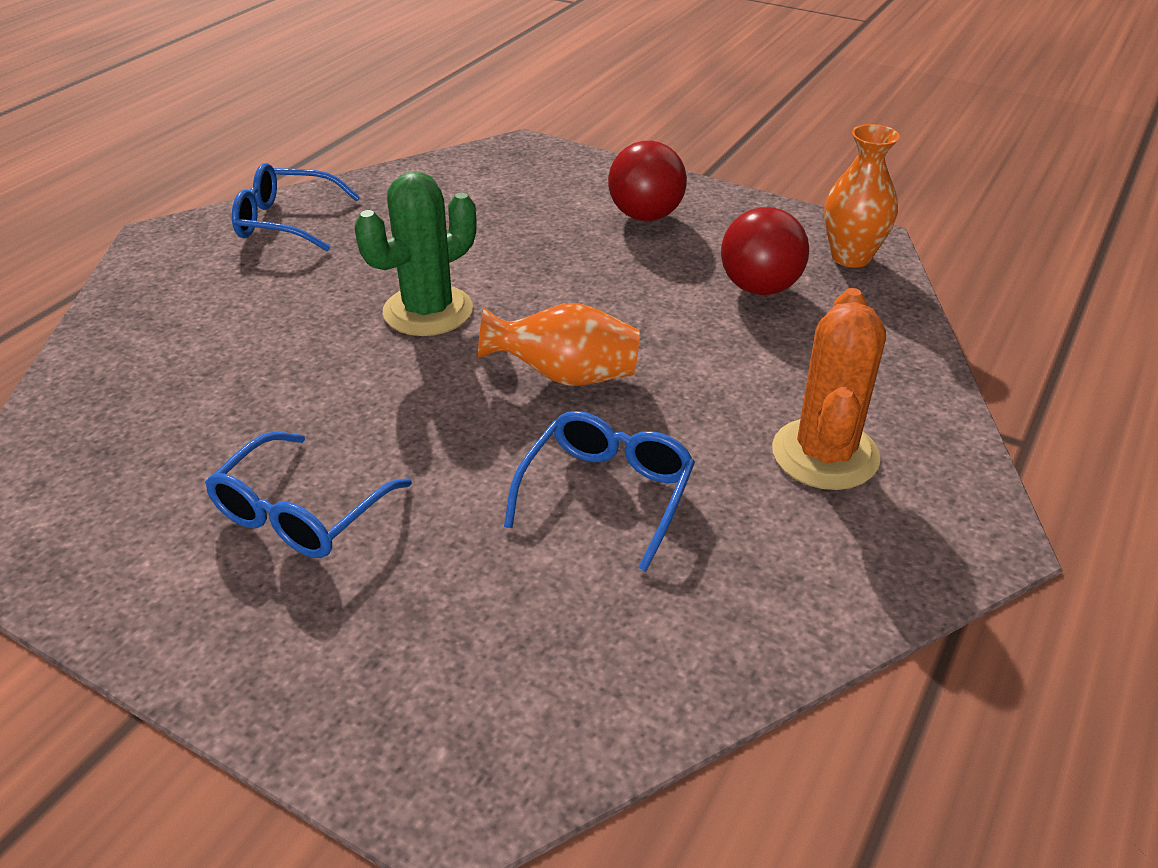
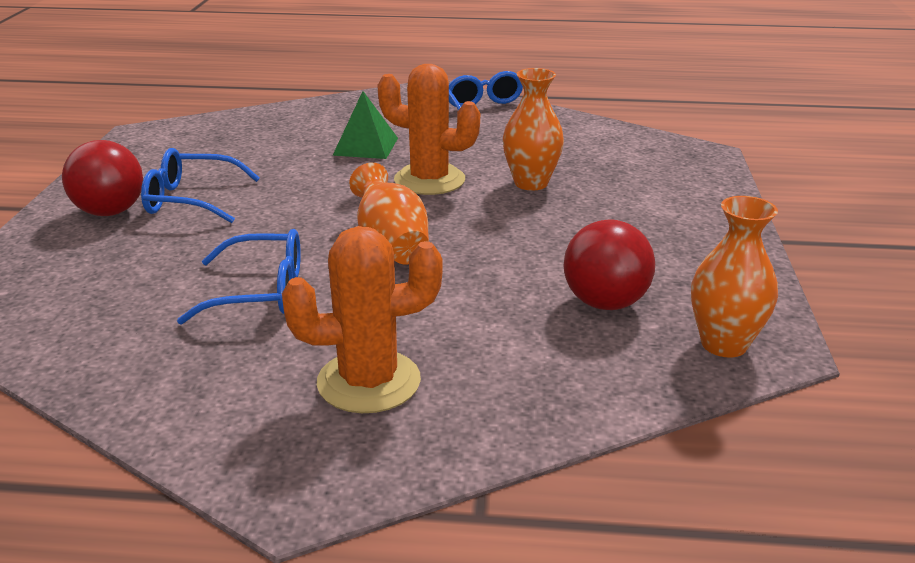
camera: 65 degrees right, 10 degrees down
(283, 331) = (366, 146): none -> green pyramid
(428, 311) = (429, 180): green cactus -> orange cactus
(496, 252) = (531, 183): none -> orange vase
(645, 216) = (662, 226): red ball -> red ball (110, 212)

